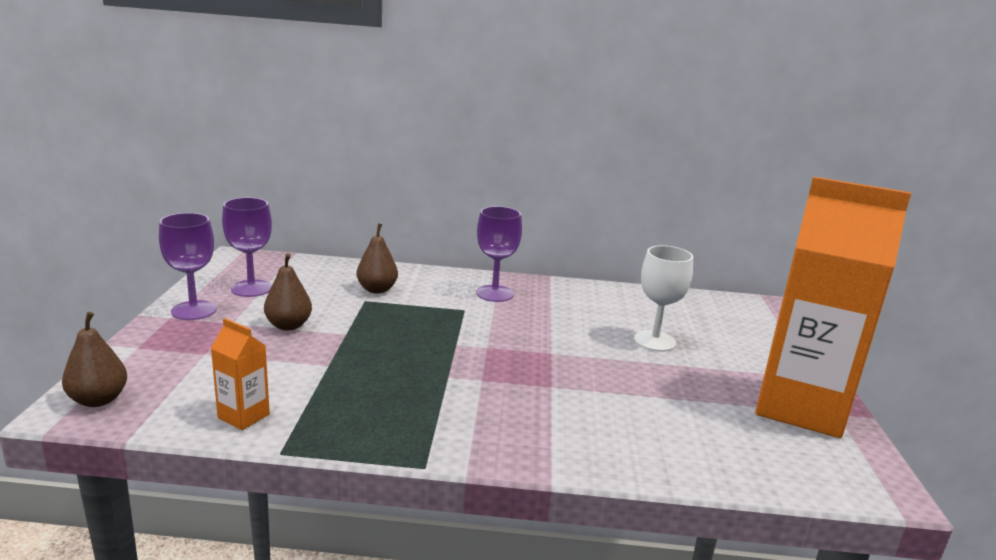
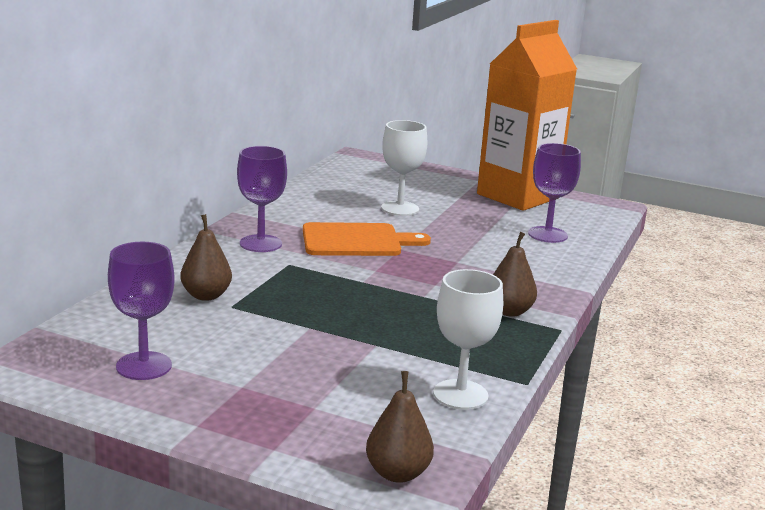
camera: 70 degrees left, 0 degrees up
(194, 310) = (188, 408): purple goblet -> purple goblet (547, 235)
(243, 416) = (460, 395): orange carton -> white goblet
(288, 326) = (271, 354): brown pear -> brown pear (509, 311)
(546, 330) = (356, 241): none -> orange cutting board

